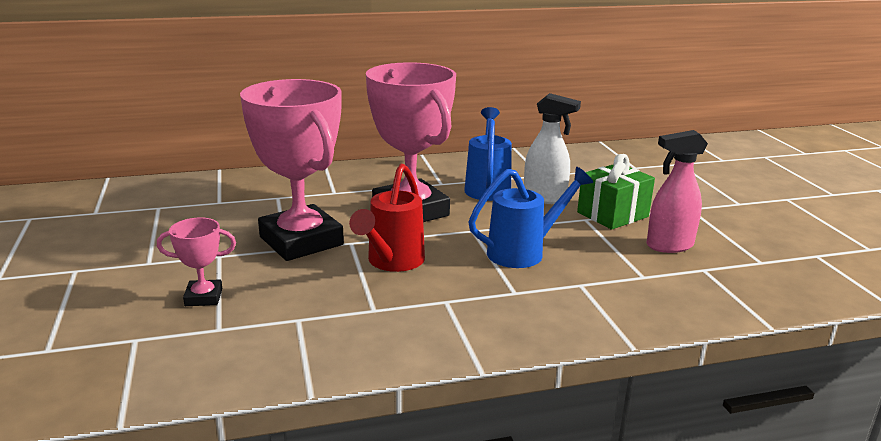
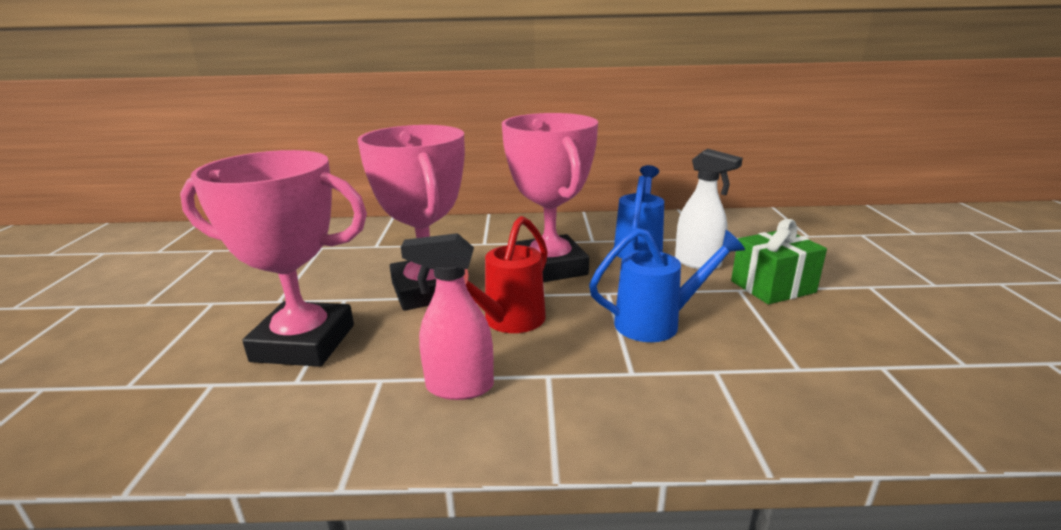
camera: 15 degrees right, 0 degrees up
(203, 297) = (304, 343): pink trophy -> pink trophy, size x2.27
(669, 246) = (838, 331): pink spray bottle -> pink spray bottle (459, 387)

